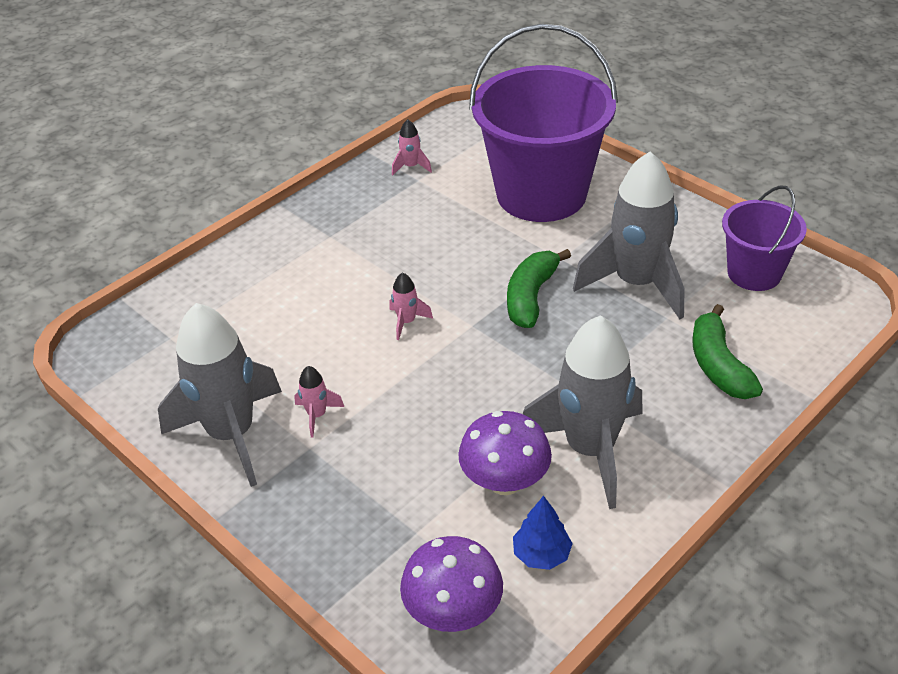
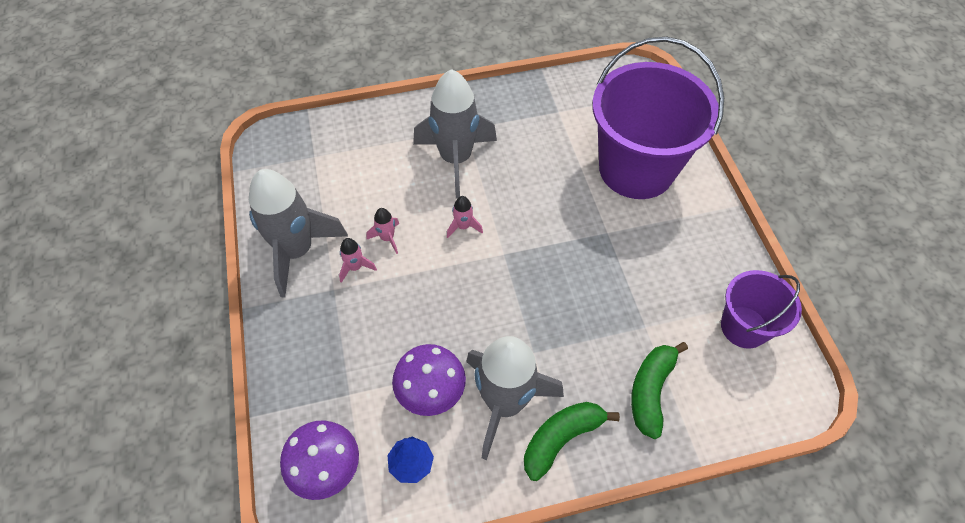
camera: 30 degrees right, 15 degrees up
(411, 167) = (561, 98): pink rocket -> pink rocket (387, 238)
(531, 297) = (561, 253): green banana -> green banana (561, 439)
(636, 284) = (645, 285): grey rocket -> grey rocket (456, 159)

